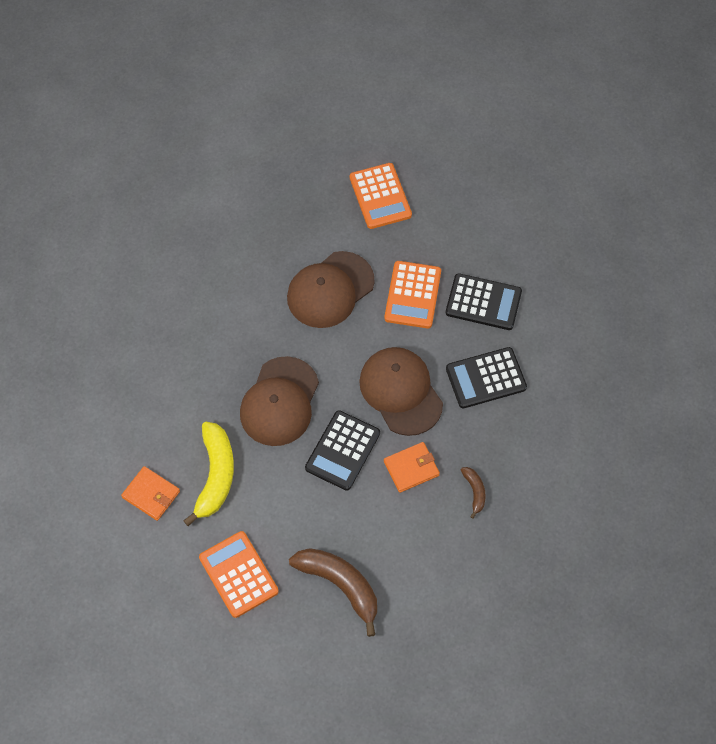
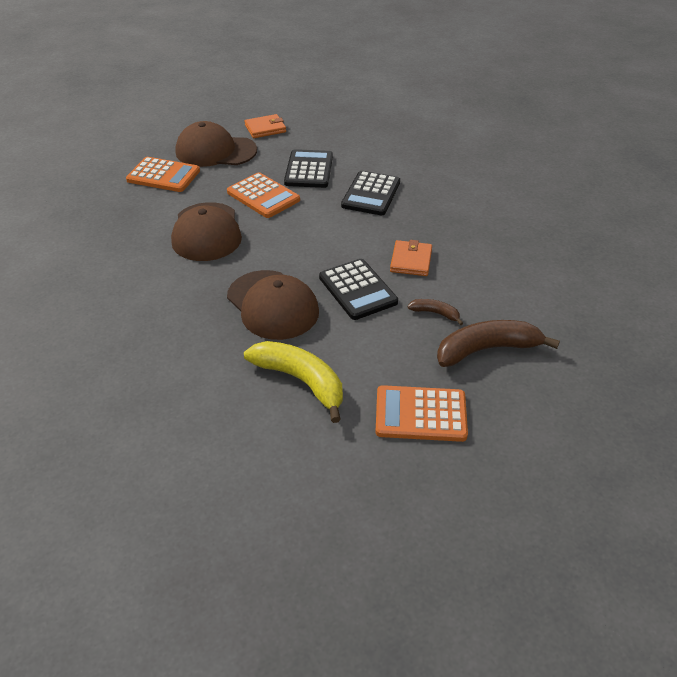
camera: 55 degrees left, 20 degrees down
(151, 494) = (273, 440): orange wallet -> orange wallet (265, 128)
(401, 392) = (337, 237): brown cap -> brown cap (215, 151)
(474, 492) = (462, 239): brown banana -> brown banana (435, 313)
(483, 302) = (309, 170): black calculator -> black calculator turned 45 degrees counterclockwise

